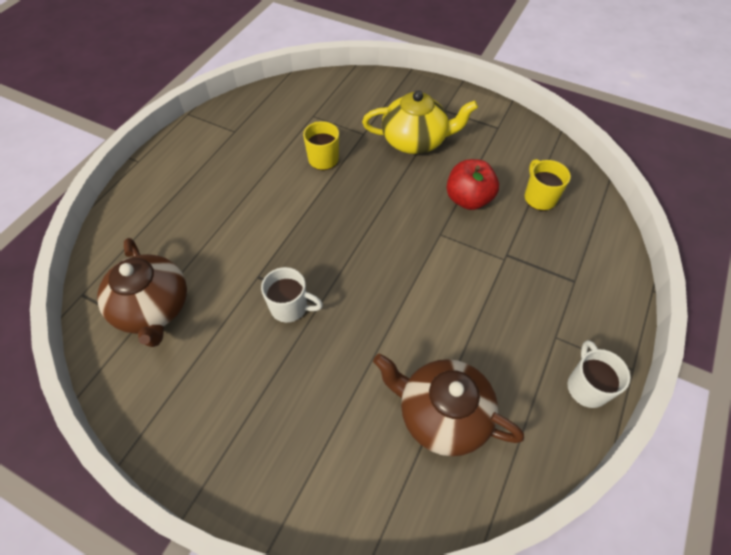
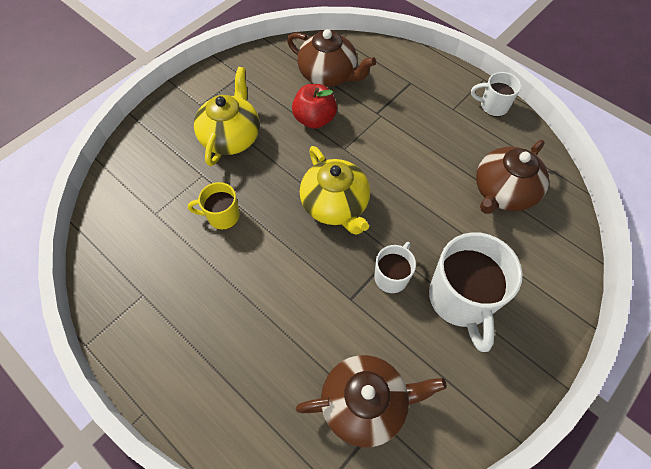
camera: 75 degrees left, 5 degrees up
(276, 380) = (460, 299): none -> white mug
(363, 241) = (335, 205): none -> yellow teapot
(539, 197) = (328, 75): yellow mug -> brown teapot

